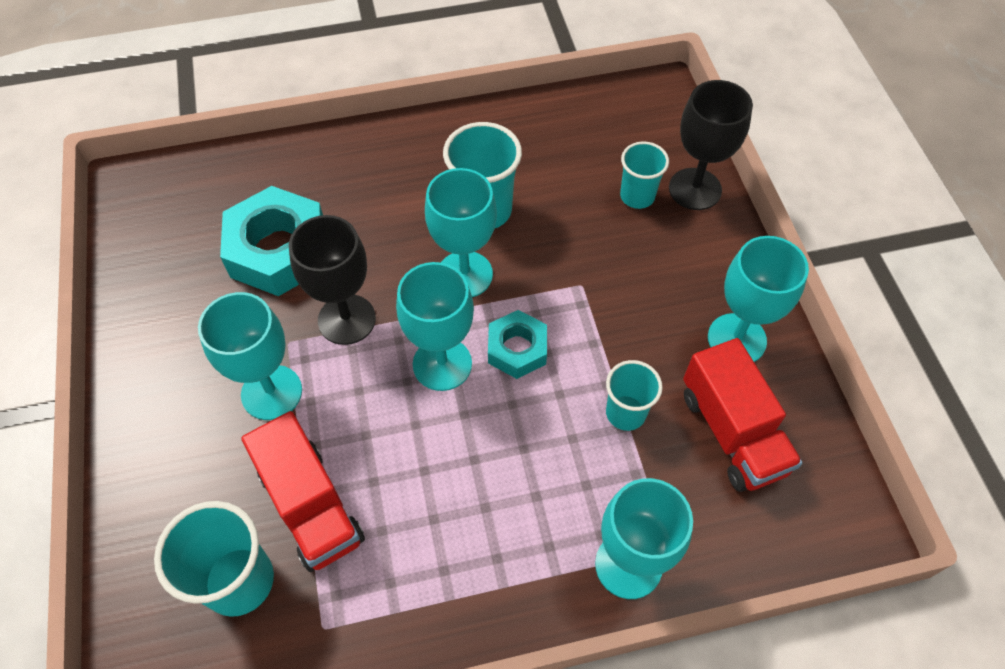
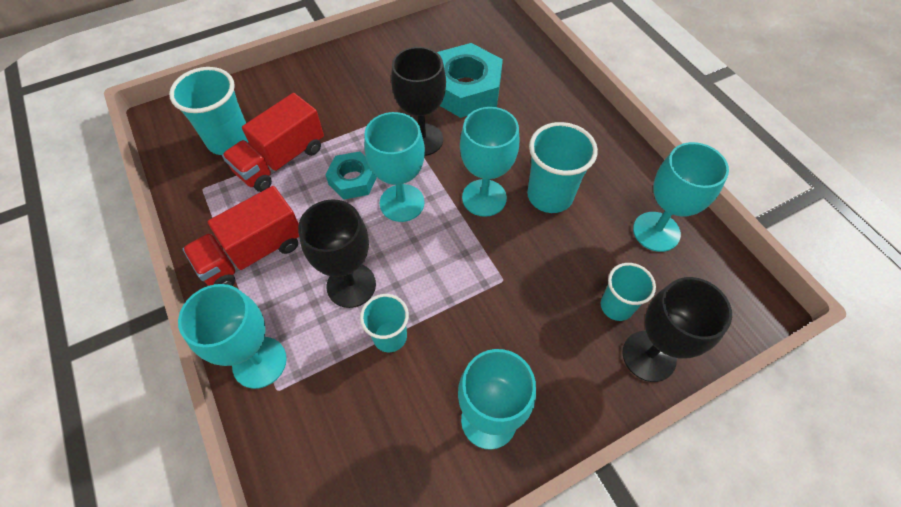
camera: 75 degrees right, 0 degrees up
(271, 392) = (356, 118): turquoise goblet -> turquoise goblet (656, 231)
(517, 349) = (428, 247): turquoise nut -> turquoise nut (353, 180)
(547, 443) = (351, 285): none -> black goblet
(732, 432) = (391, 428): red truck -> red truck (253, 253)

